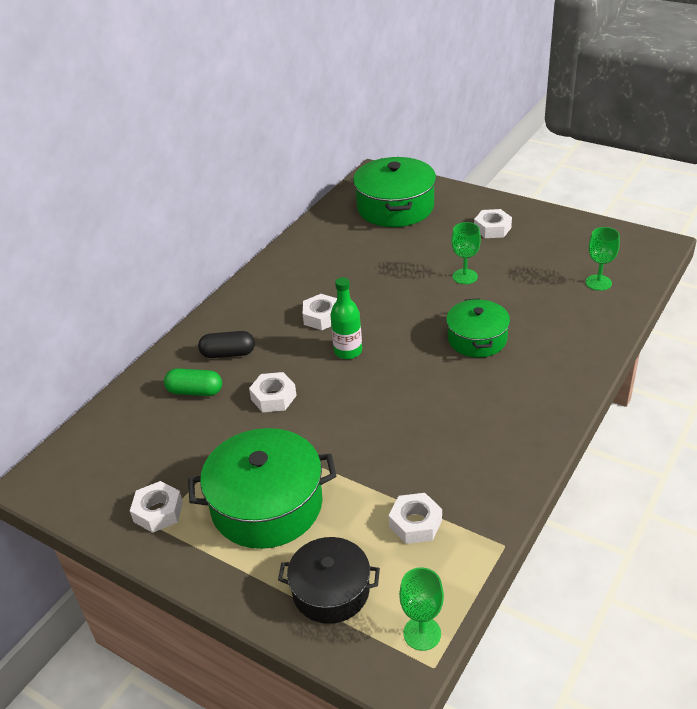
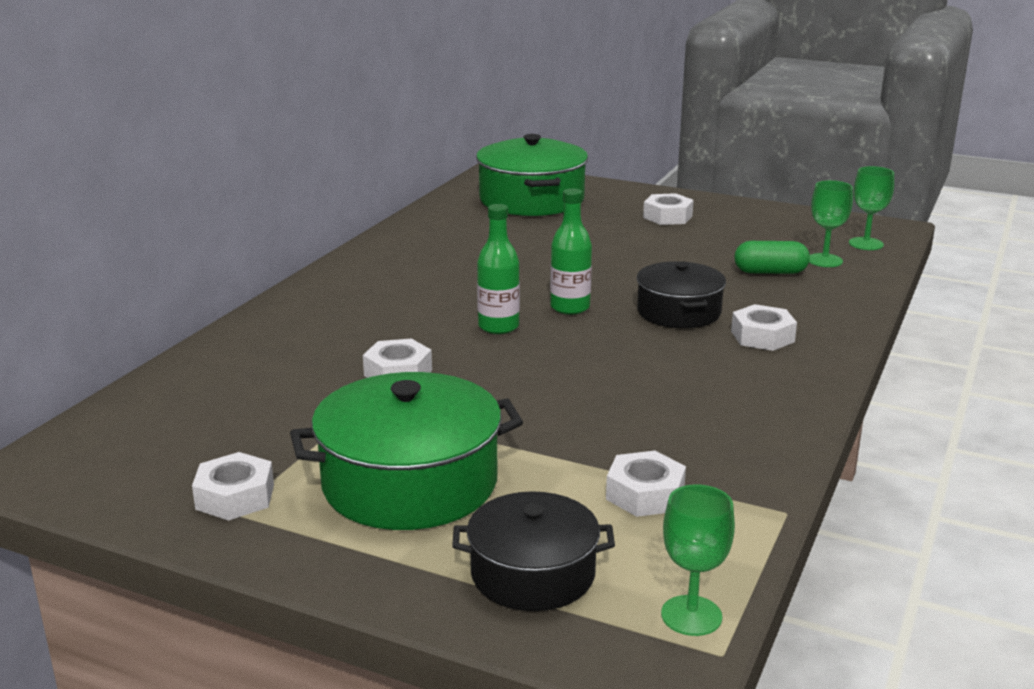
camera: 10 degrees left, 15 degrees down
(195, 391) = (276, 370): green capsule -> green capsule (770, 272)
(228, 354) = (321, 332): black capsule -> none
(322, 317) = (453, 296): white nut -> white nut (762, 336)
(401, 332) = (570, 307): none -> green bottle
(465, 276) = (644, 257): green goblet -> green goblet (866, 244)
(477, 339) = (678, 312): green pot -> black pot

